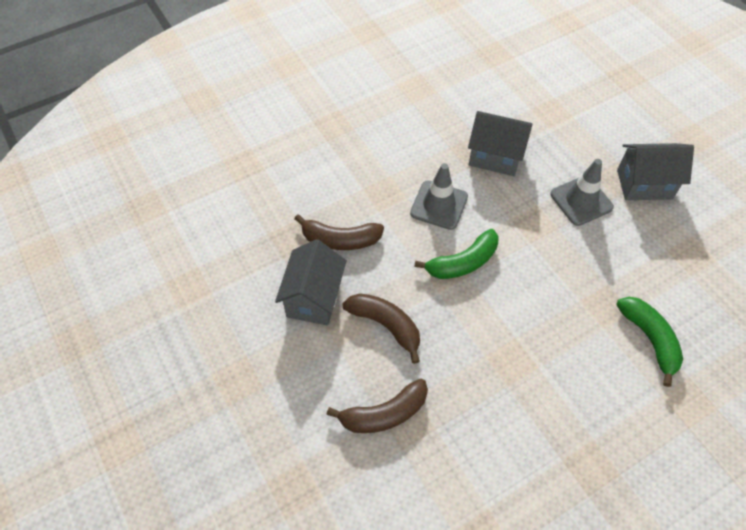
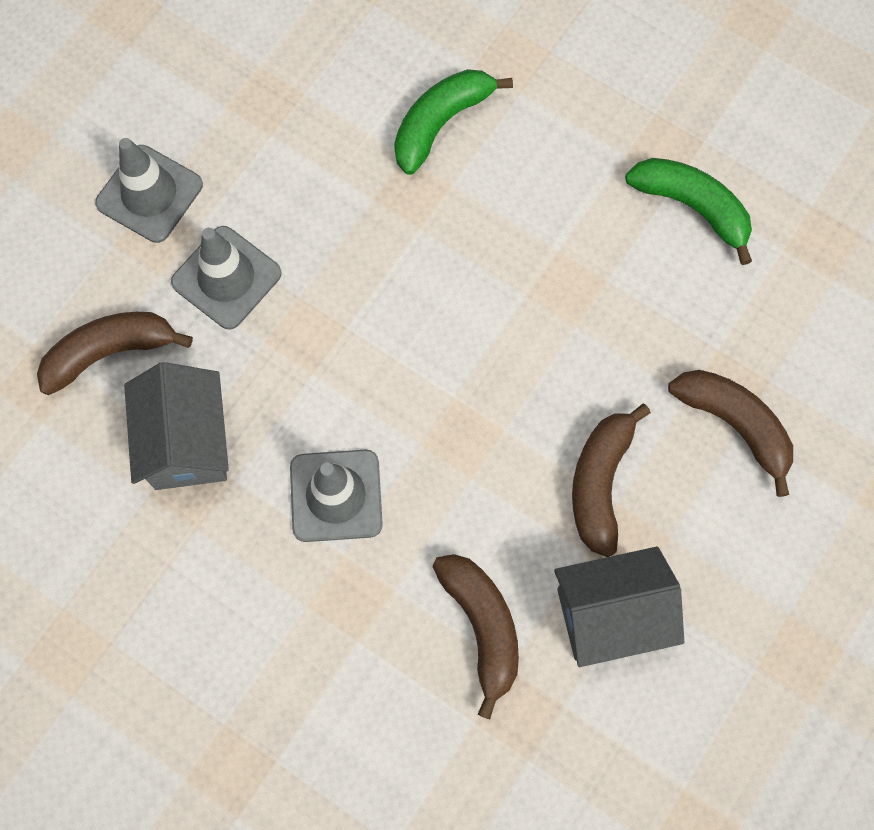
camera: 115 degrees left, 15 degrees up
(462, 262) = (433, 414): green banana -> green banana (692, 207)
(557, 142) = (110, 352): none -> brown banana
(644, 184) = (149, 194): grey house -> grey traffic cone

